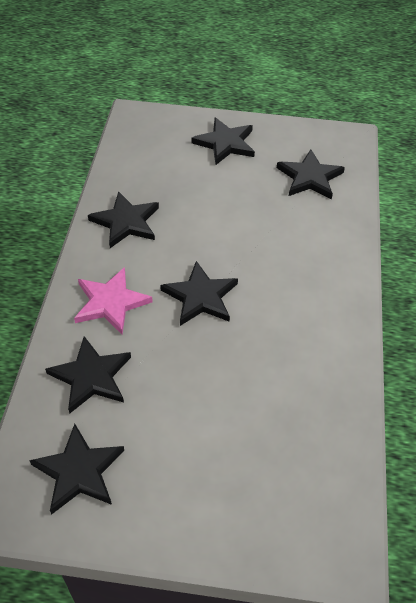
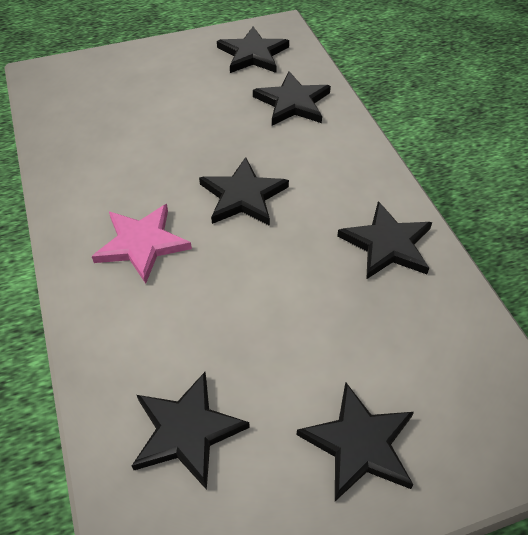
camera: 155 degrees right, 0 degrees up
(111, 302) = (326, 158): pink star -> pink star (142, 244)

